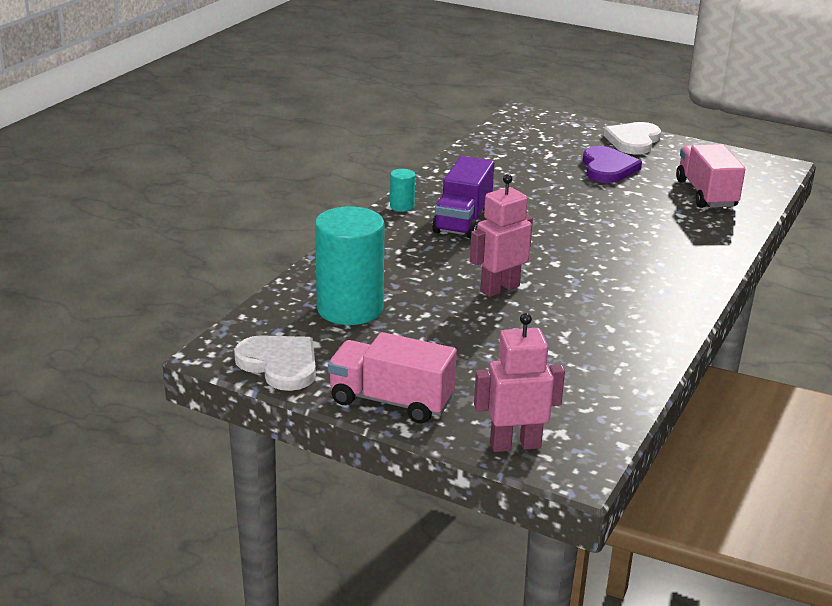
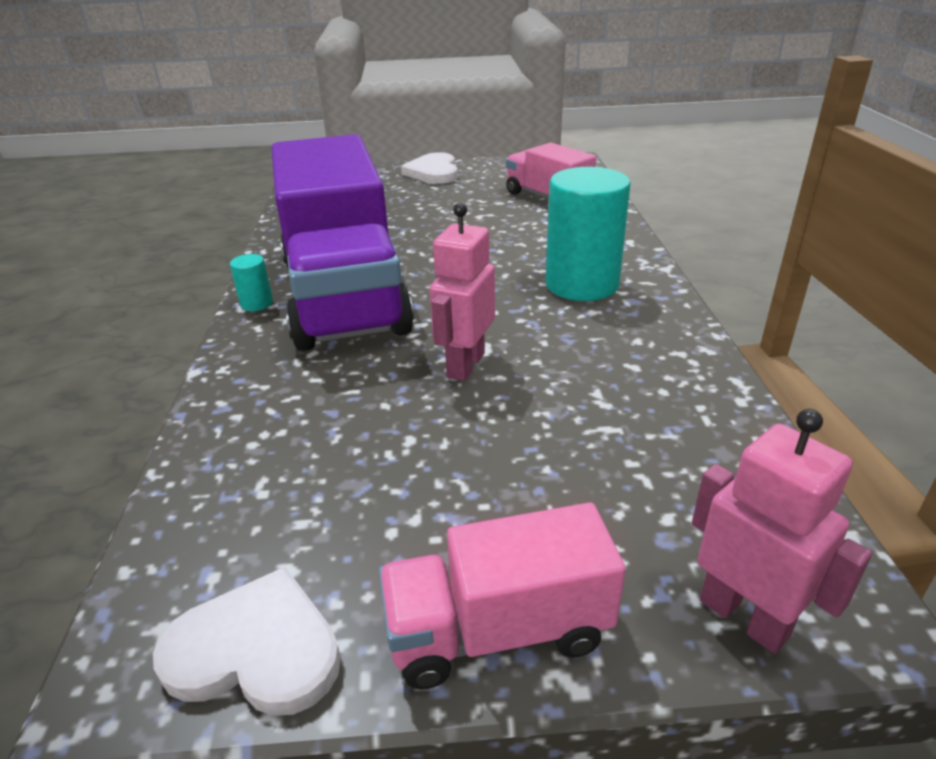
camera: 30 degrees left, 5 degrees up
(350, 309) = (297, 477): turquoise cylinder -> turquoise cylinder (582, 284)
(463, 220) = (344, 296): purple truck -> purple truck, size x2.00
(515, 444) = (744, 617): pink robot -> pink robot turned 90 degrees clockwise
(607, 168) = (437, 200): purple heart -> none

